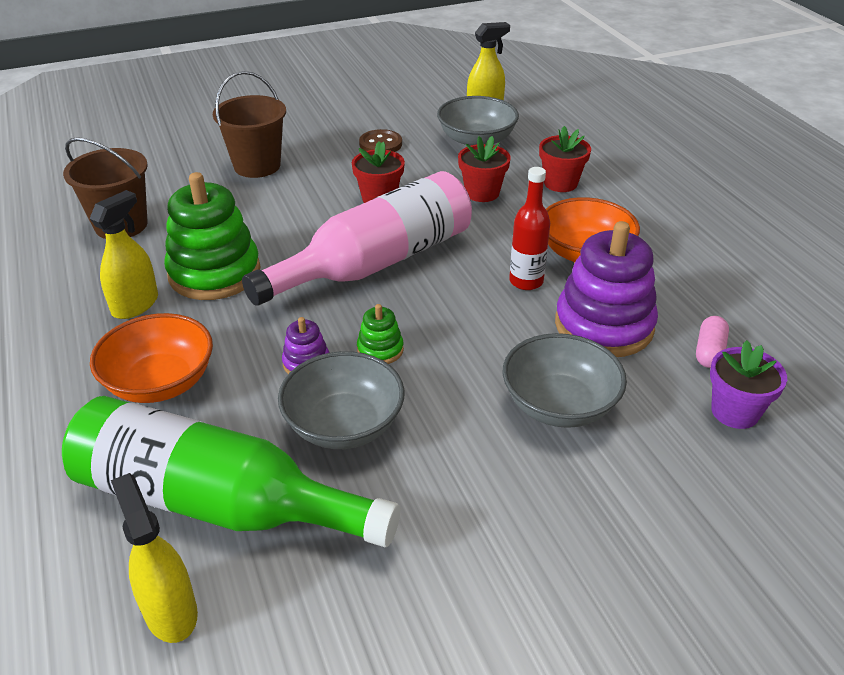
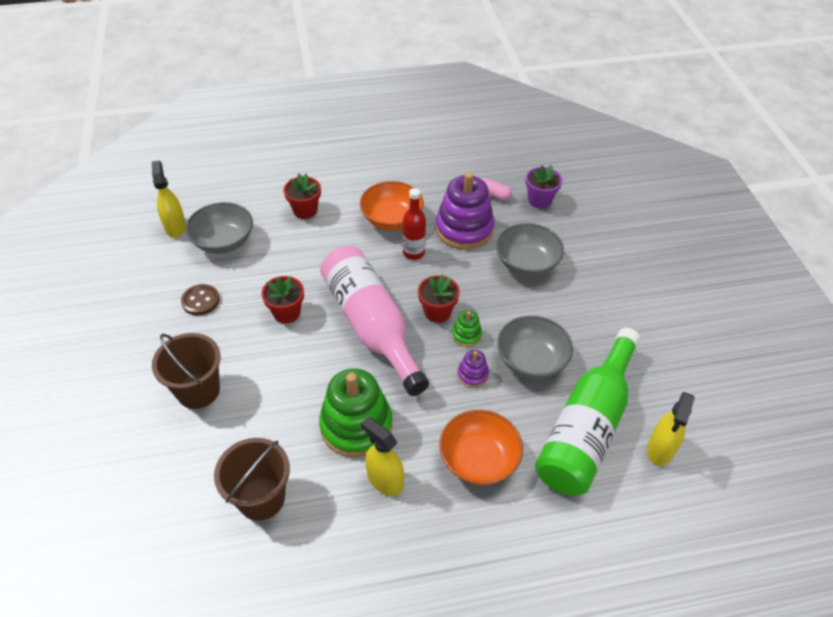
camera: 80 degrees left, 10 degrees up
(170, 612) = (660, 449): yellow spray bottle -> yellow spray bottle turned 45 degrees counterclockwise
(482, 193) = (301, 253): red flower pot -> red flower pot (437, 312)

